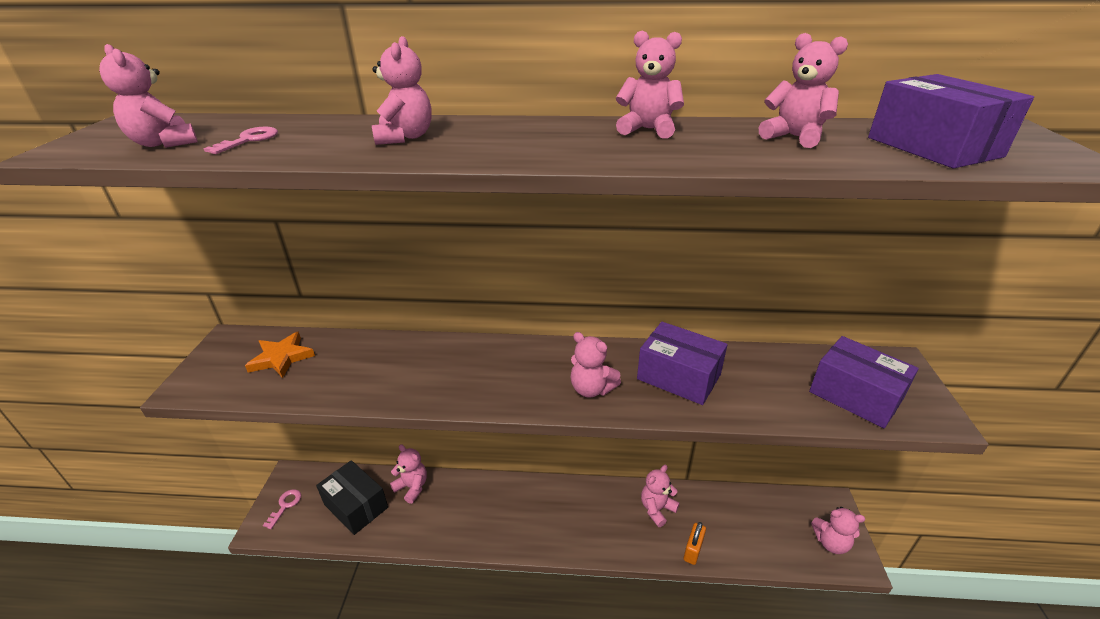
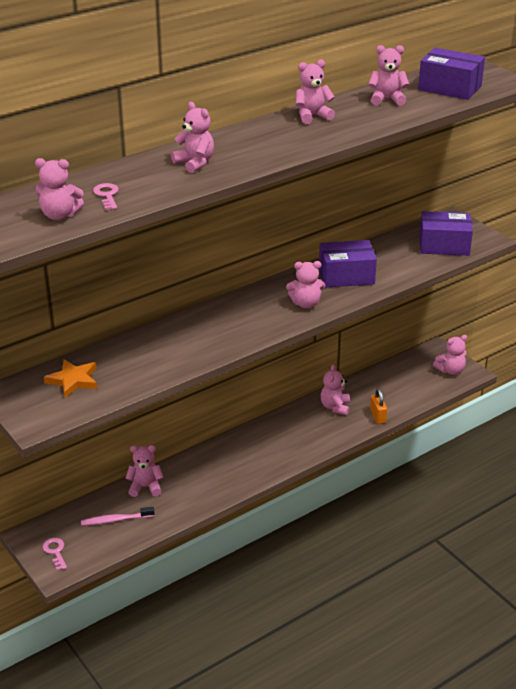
camera: 40 degrees left, 0 degrees up
(356, 506) = (116, 520): black box -> pink toothbrush

